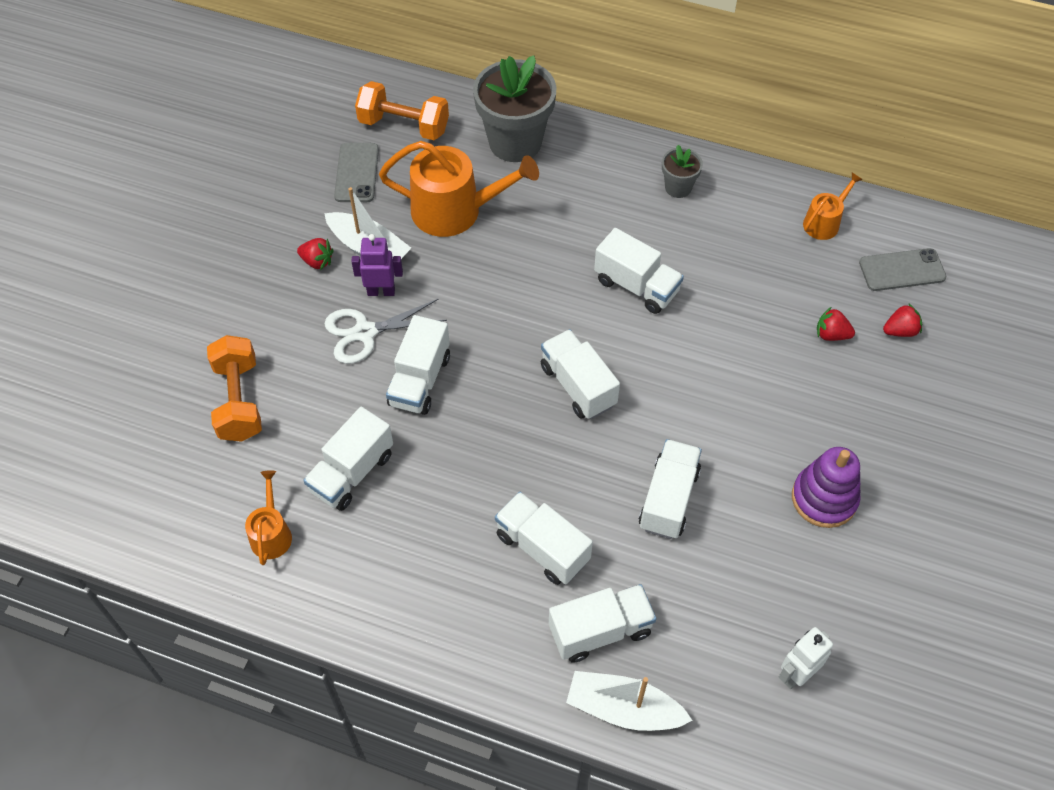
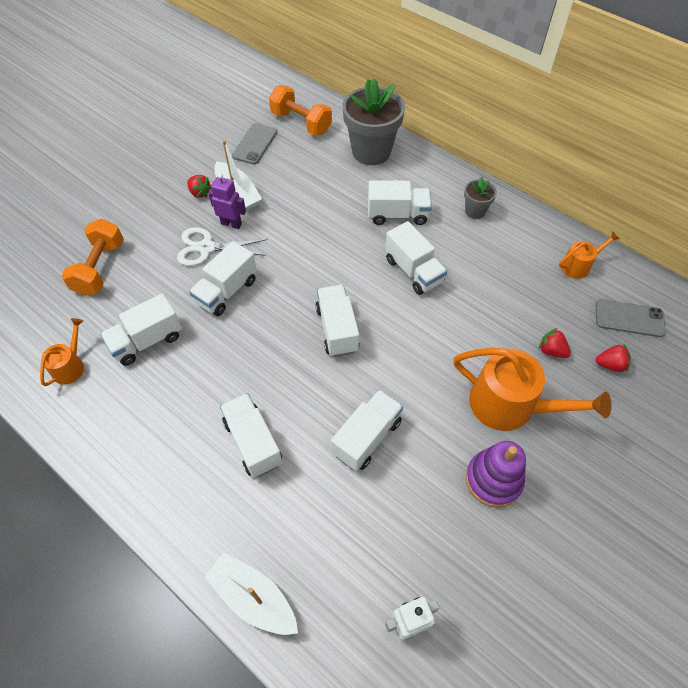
camera: 20 degrees right, 0 degrees up
(455, 210) = (308, 185): orange watering can -> orange watering can (510, 405)
(600, 630) = (265, 524): white truck -> white truck (397, 214)

